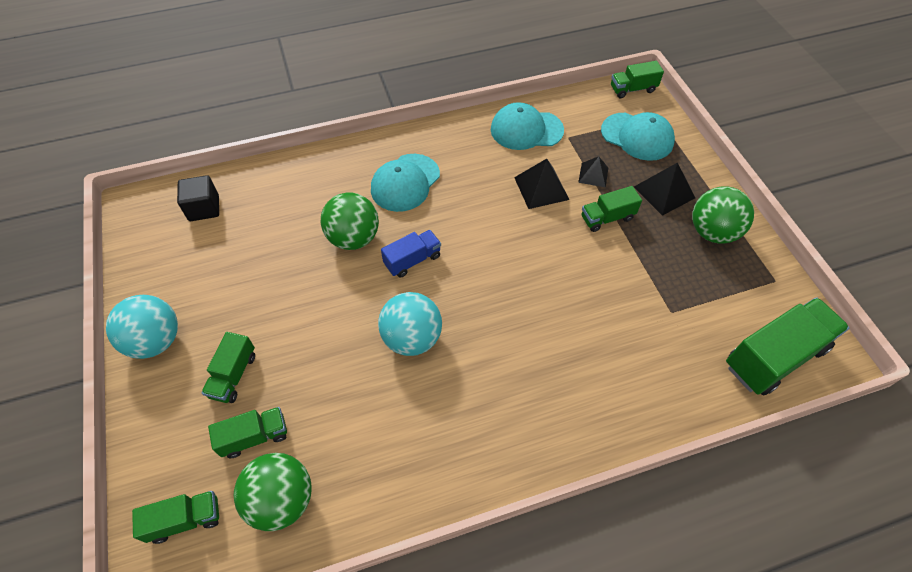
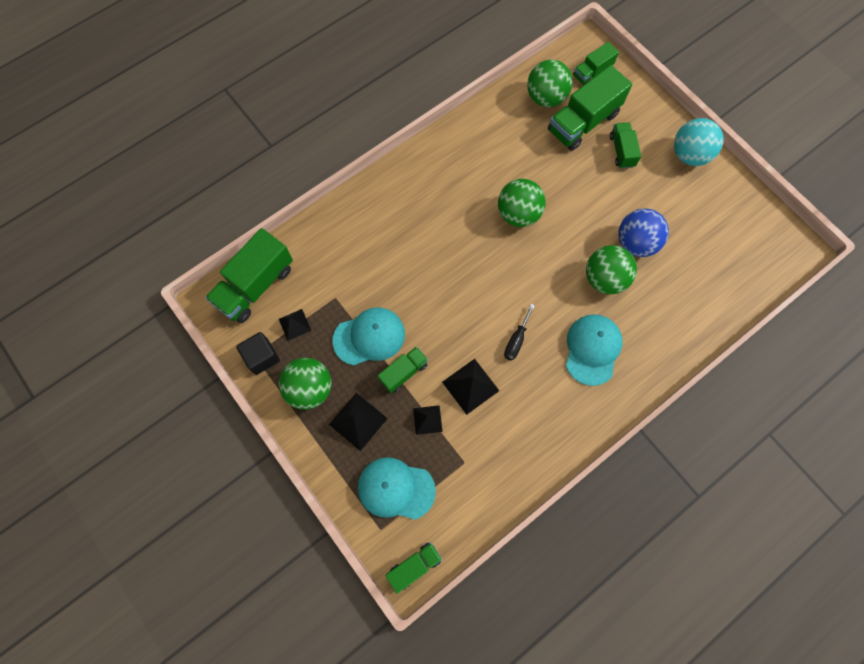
camera: 160 degrees right, 15 degrees up
(204, 208) = (741, 264): black cube -> black cube (262, 357)
(254, 437) = (583, 122): green truck -> green truck, size x1.81
(296, 262) = (636, 243): none -> blue ball
(412, 260) = (548, 275): blue truck -> none
(412, 338) = (518, 214): turquoise ball -> green ball
(478, 211) = (516, 340): none -> black screwdriver
(526, 130) = (509, 457): turquoise cap -> turquoise cap (369, 337)
(725, 298) = (295, 324): none -> black pyramid

